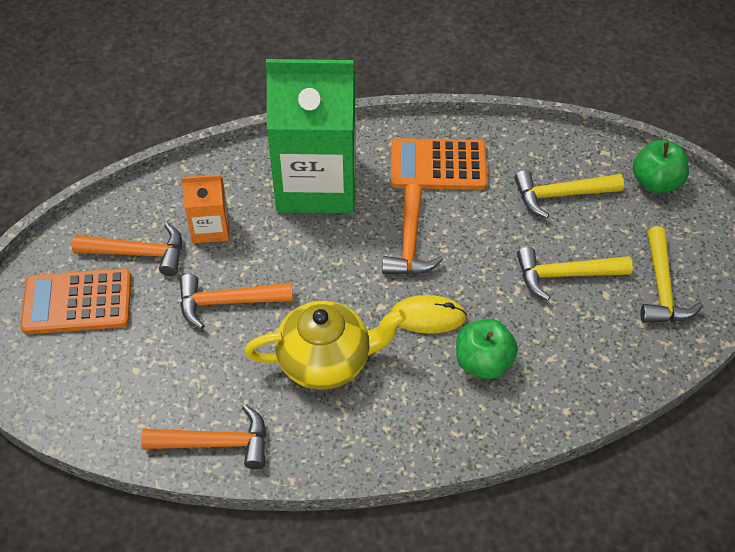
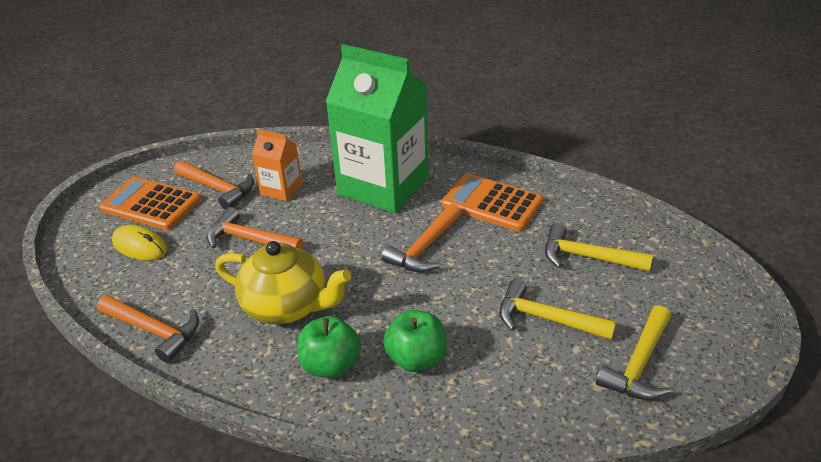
camera: 30 degrees right, 15 degrees down
(428, 317) = (396, 306): yellow mouse -> yellow mouse (140, 246)
(655, 182) = (691, 277): green apple -> green apple (331, 365)

